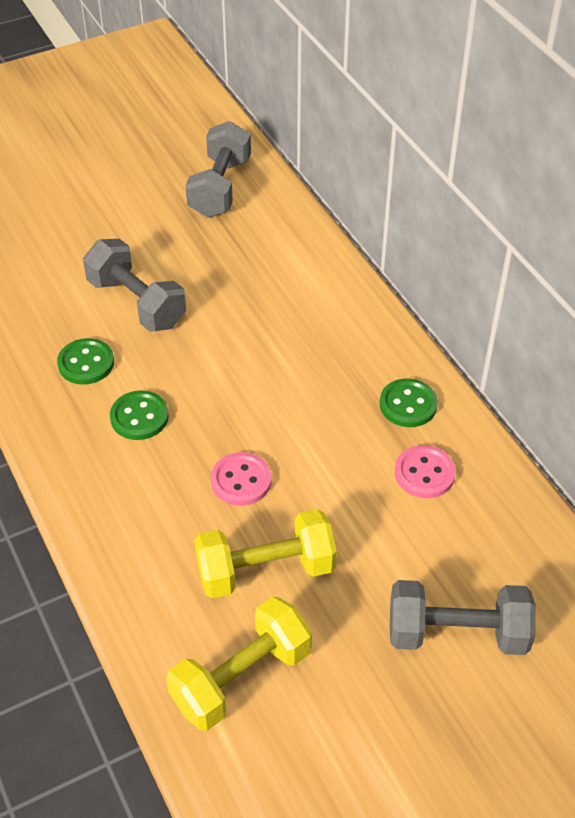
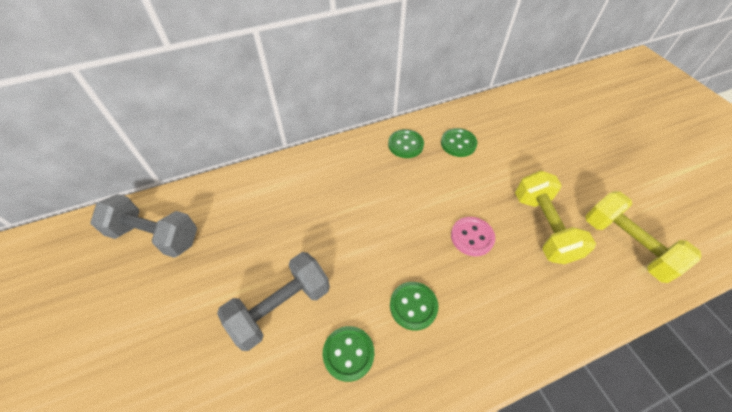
camera: 85 degrees left, 5 degrees up
(424, 473) = (458, 143): pink button -> green button
(457, 633) = (564, 143): grey dumbbell -> none

